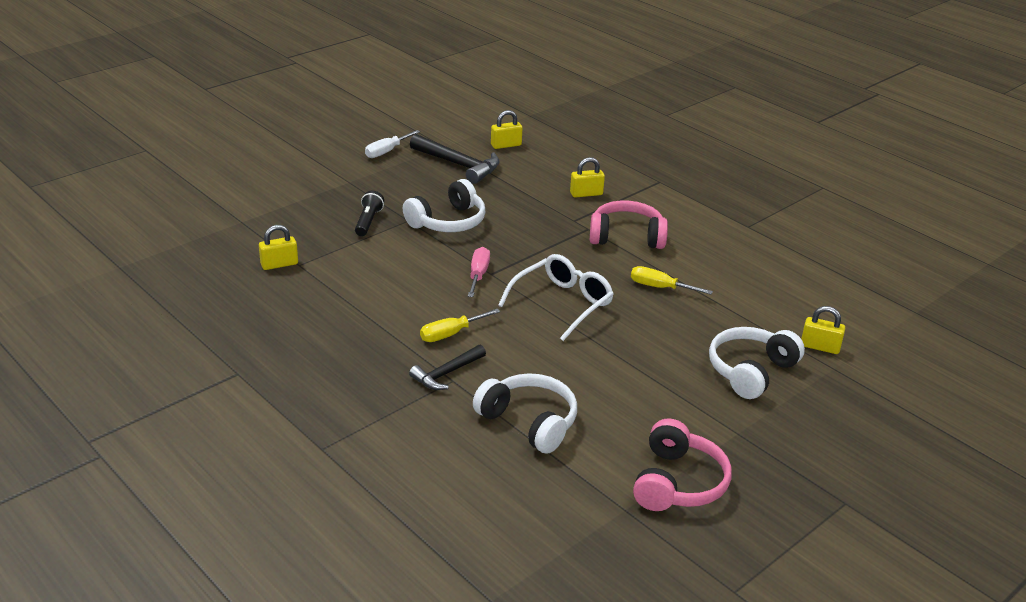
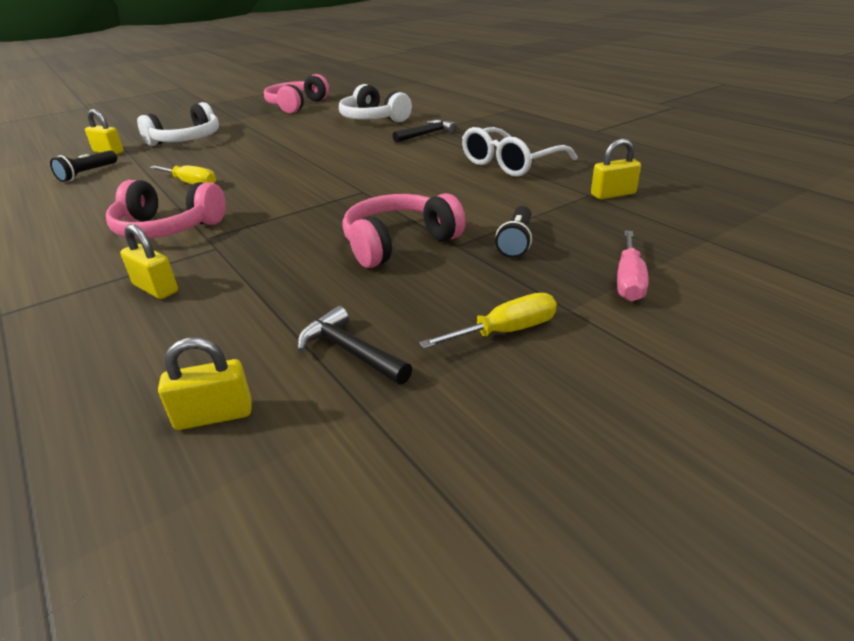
camera: 170 degrees left, 0 degrees up
(386, 151) = (509, 392): white screwdriver -> none
(448, 222) = (399, 243): white headphones -> pink headphones
(450, 334) = (419, 152): yellow screwdriver -> yellow screwdriver (505, 331)
(458, 165) = (350, 351): black hammer -> black hammer, size x0.63
(478, 275) = (378, 190): pink screwdriver -> pink screwdriver (628, 281)
(562, 303) = (303, 171): white glasses -> white glasses (510, 163)
(586, 194) = (155, 288): yellow padlock -> yellow padlock turned 45 degrees clockwise
(787, 306) = (87, 174): none -> black flashlight

